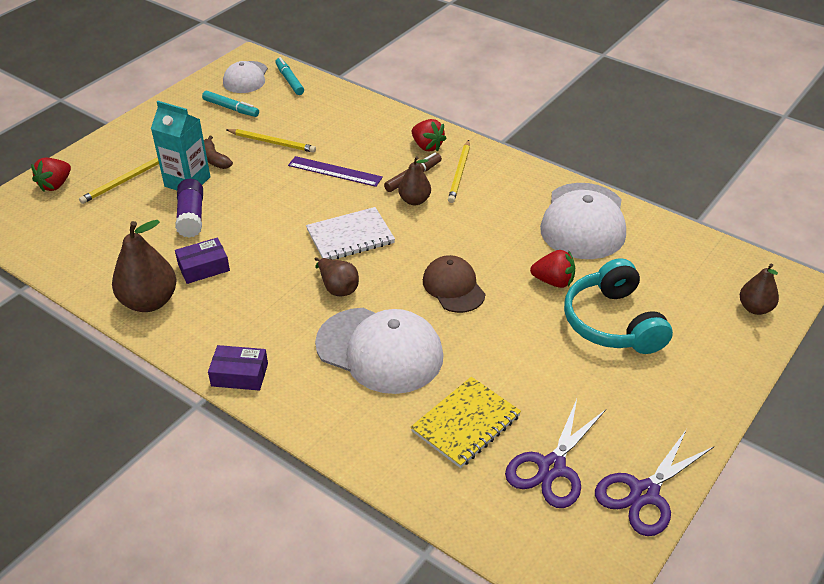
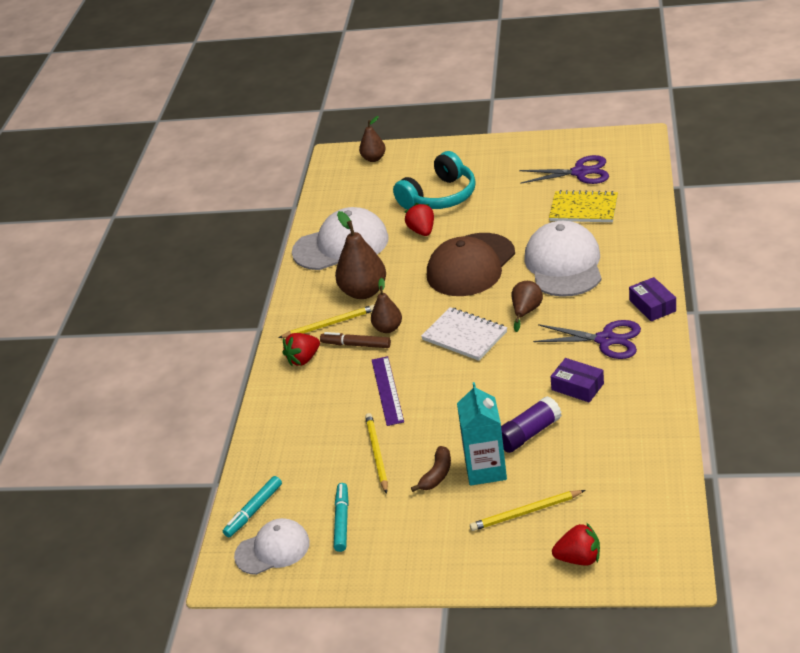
camera: 115 degrees left, 5 degrees down
(124, 181) = (525, 512): yellow pencil -> yellow pencil turned 150 degrees clockwise
(149, 302) = (642, 389): brown pear -> brown pear (364, 292)
(427, 146) = (303, 359): red strawberry -> red strawberry turned 150 degrees counterclockwise
(453, 287) = (471, 265): brown cap -> brown cap, size x1.67
(644, 493) = (563, 143): purple scissors -> purple scissors (606, 340)

